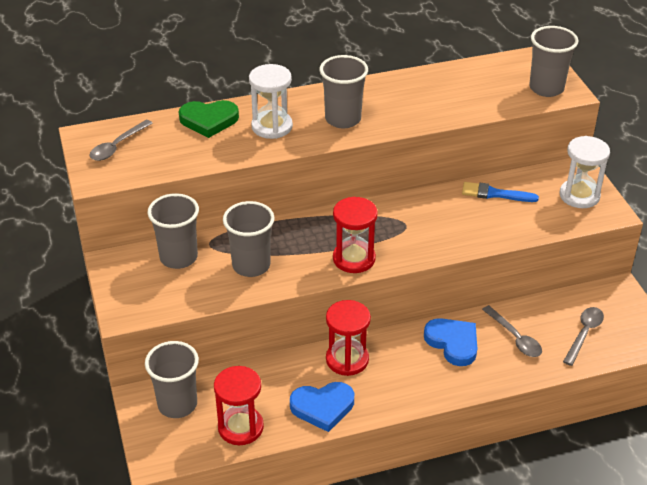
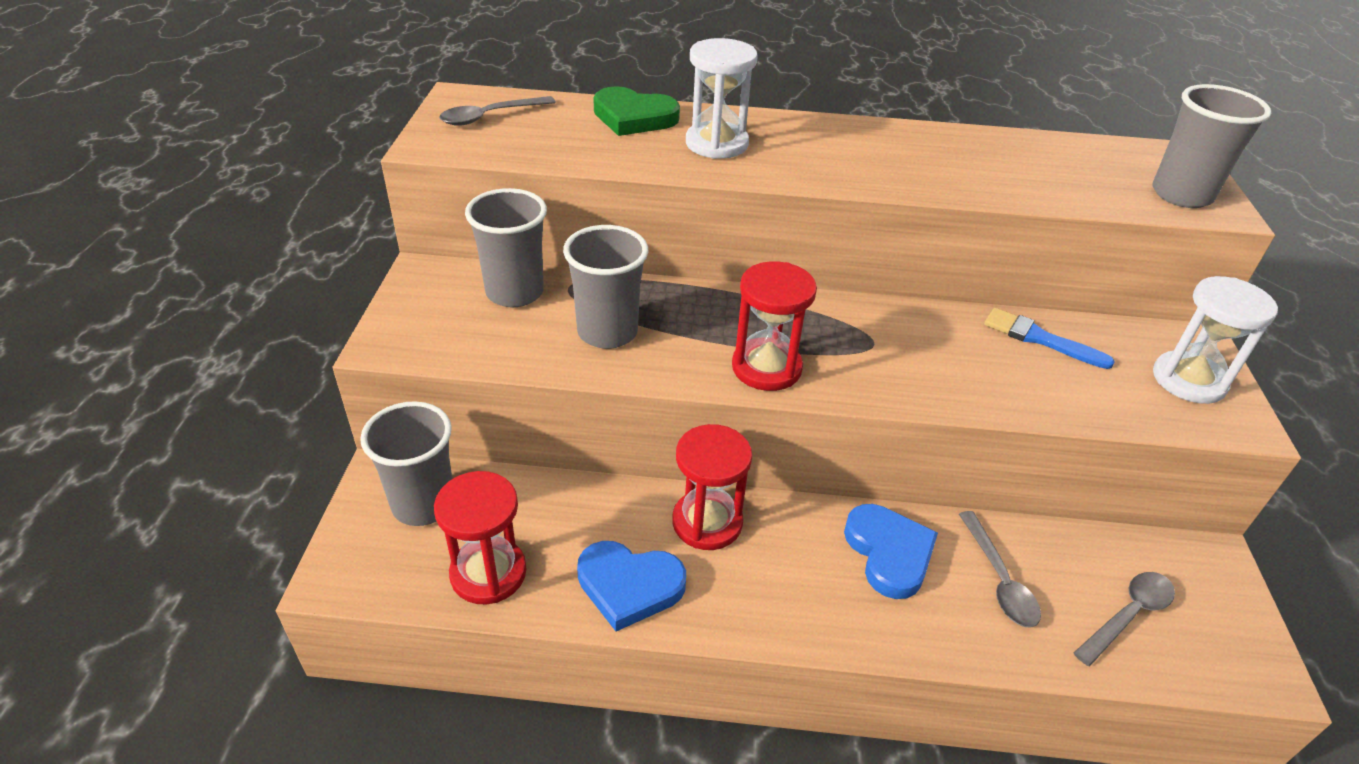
camera: 20 degrees right, 0 degrees up
(343, 119) = (827, 159): grey cup -> none

